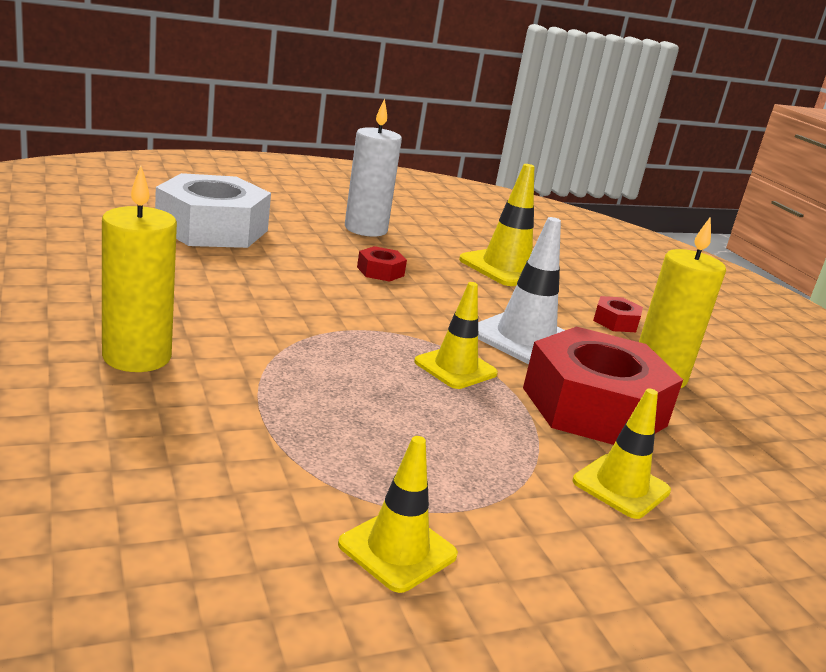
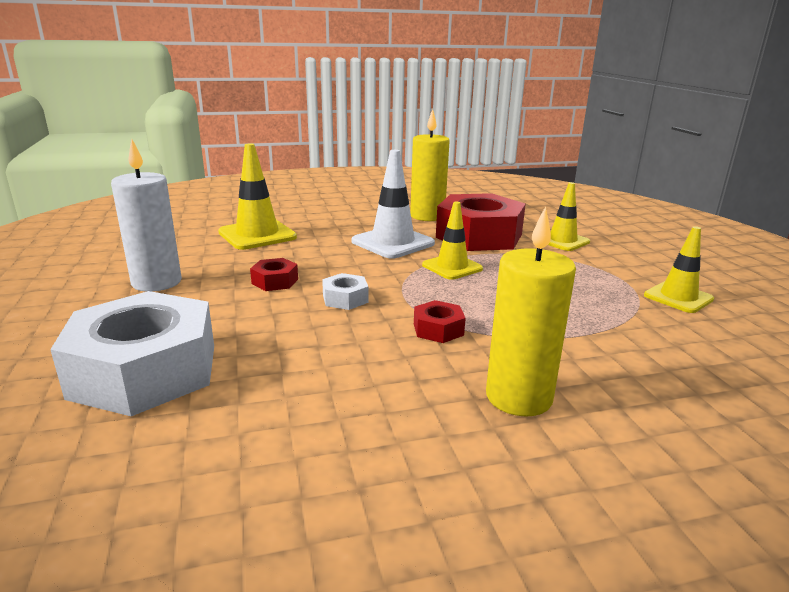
camera: 80 degrees left, 0 degrees up
(345, 299) = (345, 299): none -> white nut
(615, 322) = (352, 215): red nut -> red nut (438, 329)

